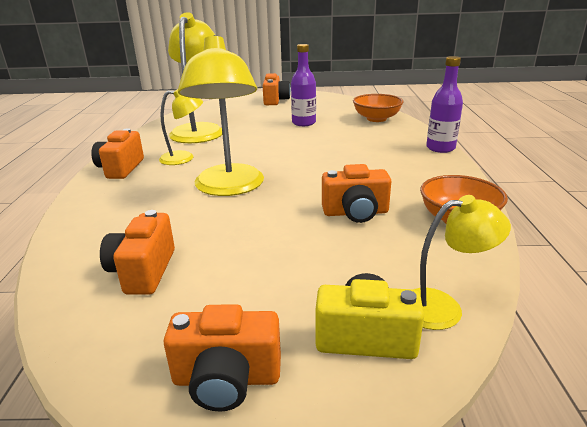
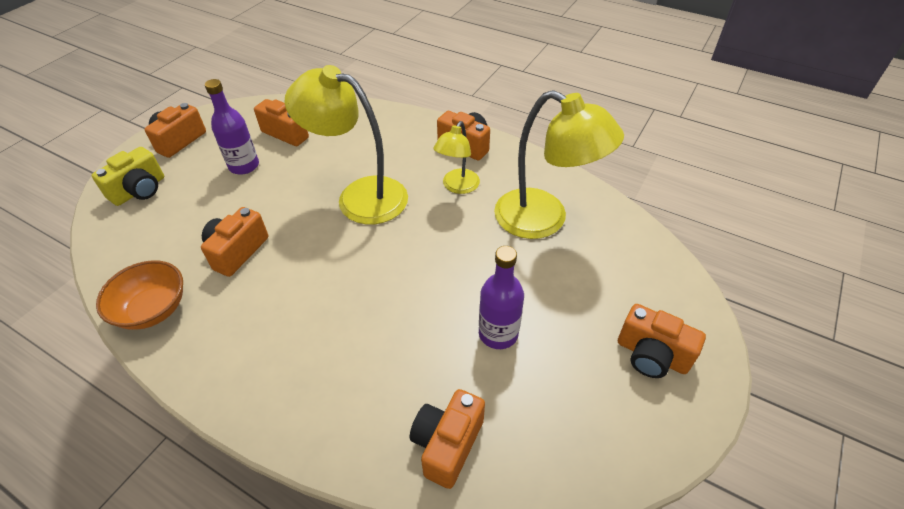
camera: 120 degrees right, 20 degrees up
(376, 119) = (447, 444): orange bowl -> orange camera
(440, 148) = (272, 432): purple bottle -> purple bottle (244, 166)
(443, 307) = (112, 231): yellow lamp -> none

